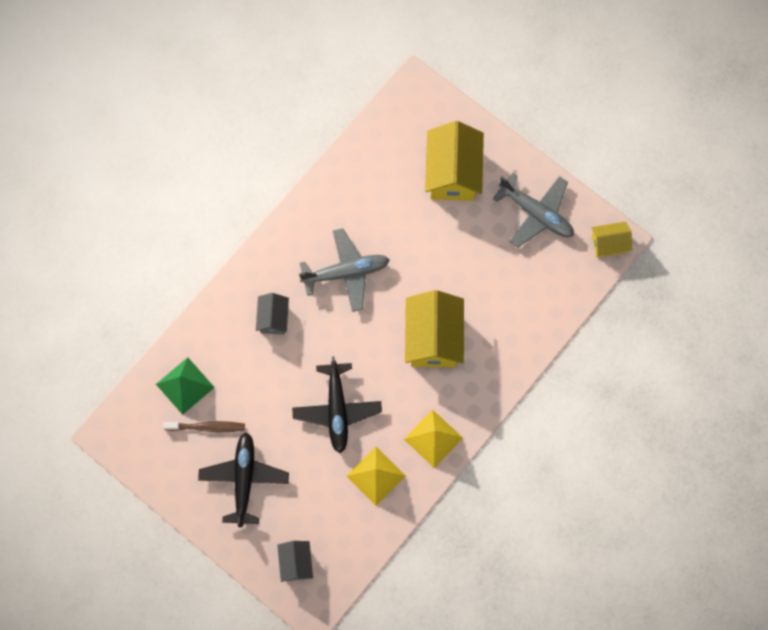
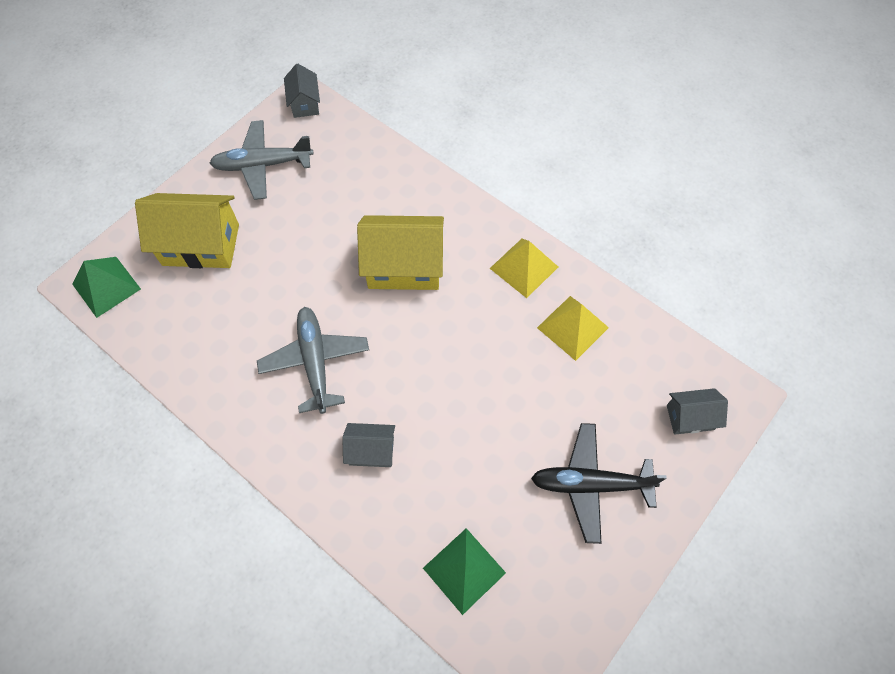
camera: 90 degrees left, 10 degrees down
(207, 427) = (522, 536): brown toothbrush -> none
(337, 410) = (493, 371): black plane -> none
(413, 107) = (106, 286): none -> green pyramid
(536, 213) = (262, 165): grey plane -> grey plane turned 135 degrees counterclockwise
(609, 244) = (305, 103): yellow house -> grey house

